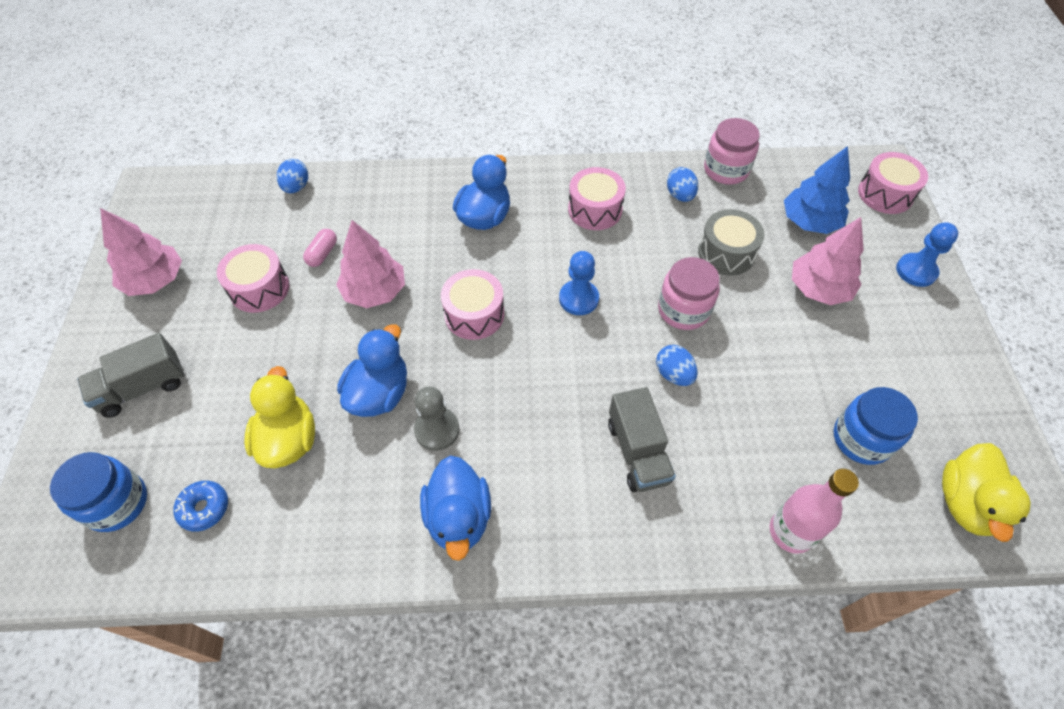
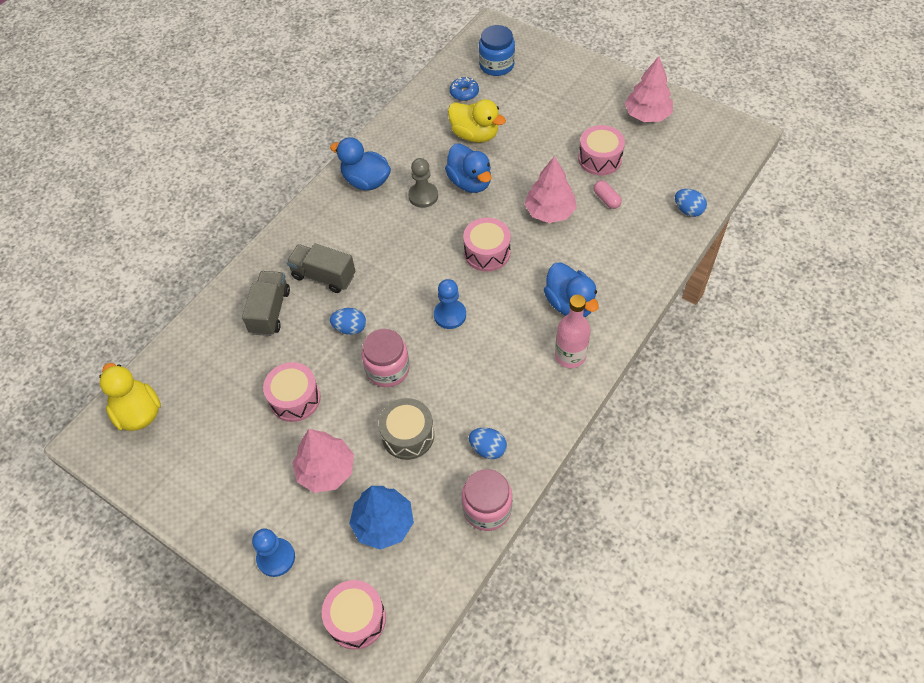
camera: 130 degrees right, 0 degrees up
(143, 387) = (563, 90): grey truck -> grey truck (270, 311)
(595, 210) = (521, 378): pink drum -> pink drum (295, 399)
(791, 532) = (217, 313): pink bottle -> pink bottle (570, 356)
(861, 439) = (219, 394): blue jar -> none

